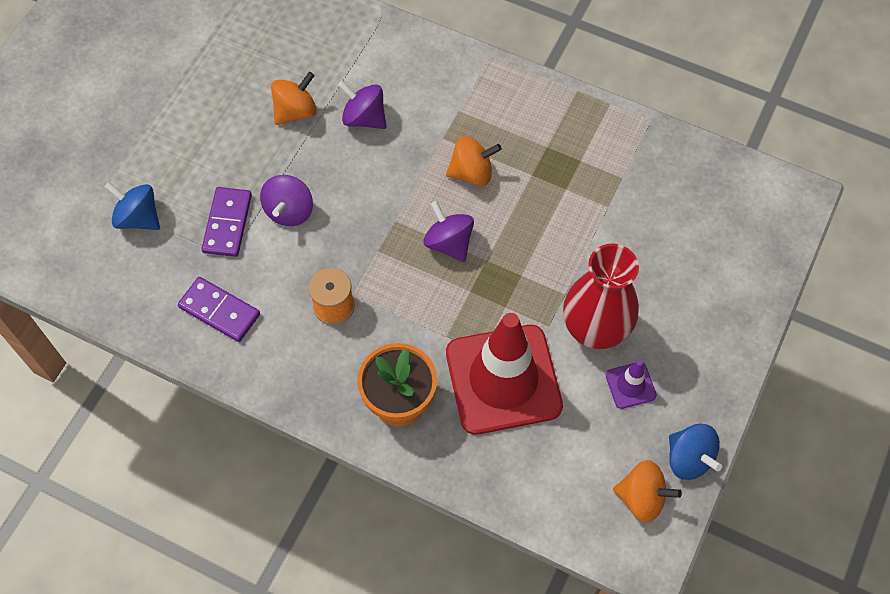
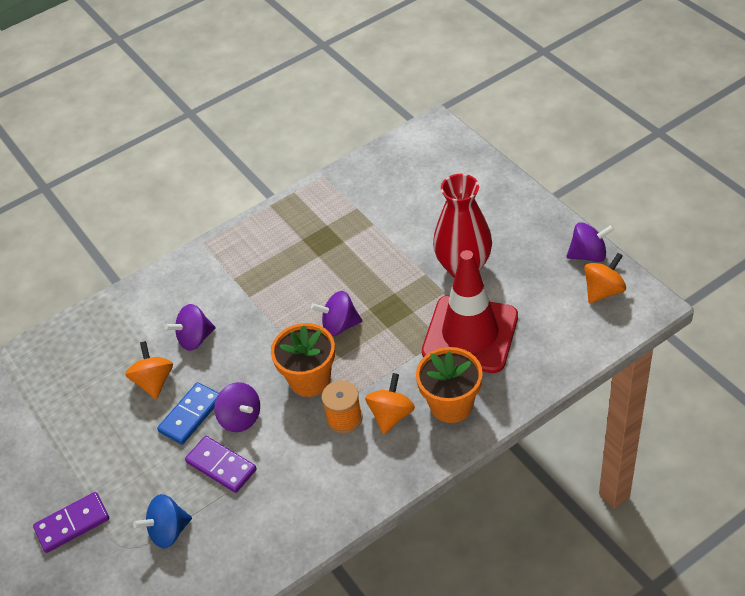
camera: 55 degrees left, 15 degrees down
(219, 311) = (297, 500): purple domino -> purple domino (72, 524)
(272, 165) = (190, 415): none -> blue domino
(366, 250) = (310, 379): none -> orange flower pot
(472, 173) = (291, 290): orange spinning top -> orange spinning top (391, 415)
(630, 385) = (517, 264): purple traffic cone -> none
(689, 459) = (588, 255): blue spinning top -> purple spinning top

